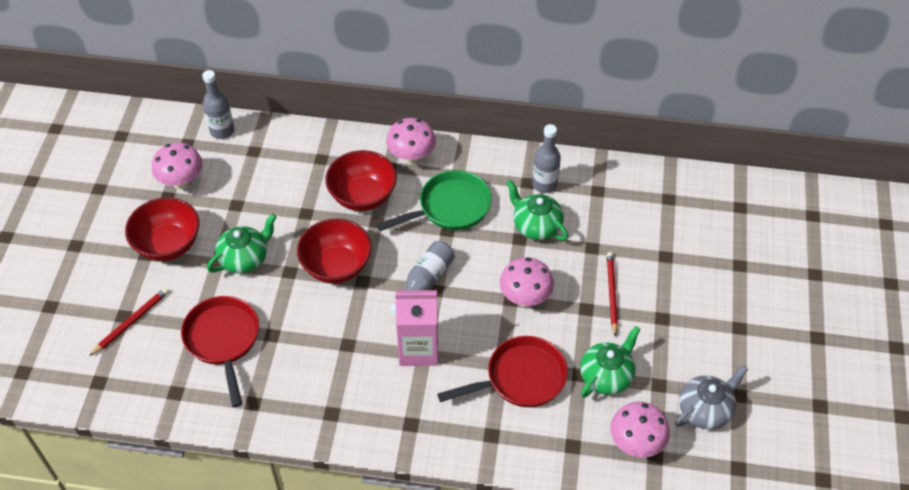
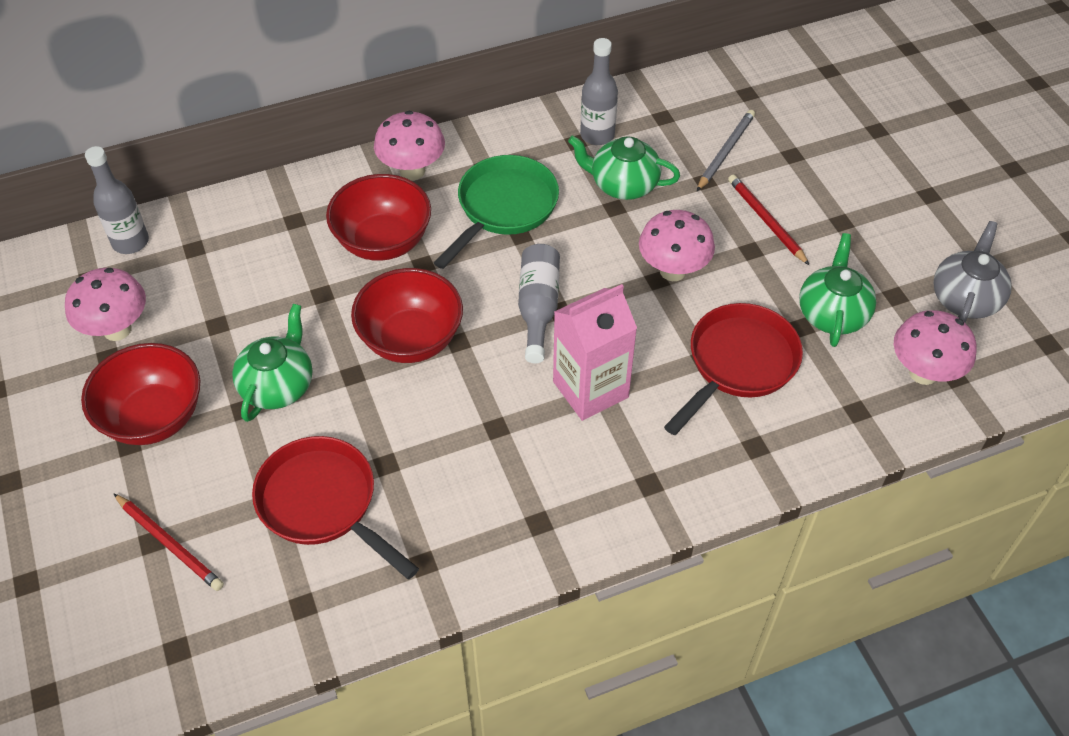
camera: 30 degrees left, 0 degrees up
(131, 322) = (170, 543): red pencil -> red pencil turned 120 degrees clockwise
(621, 233) = (725, 152): none -> grey pencil

